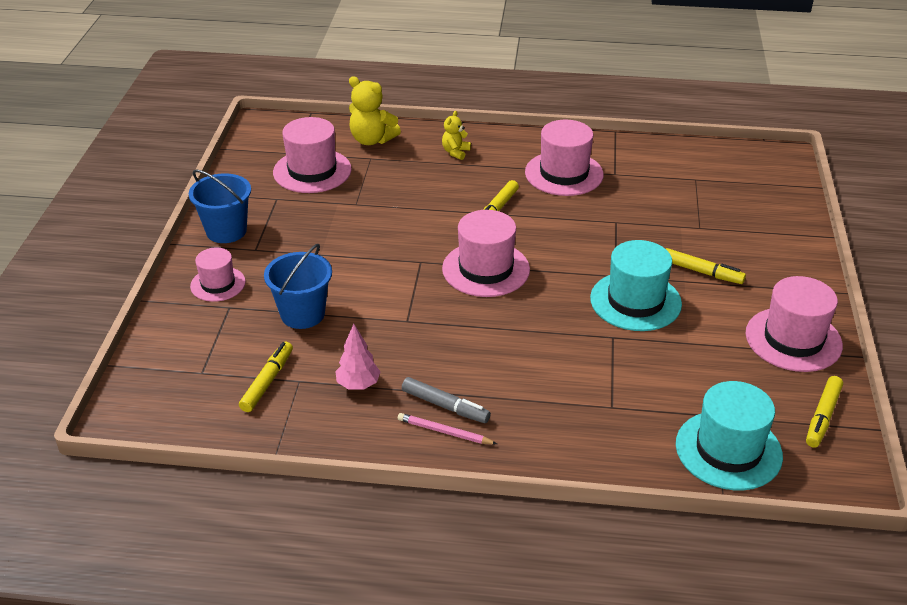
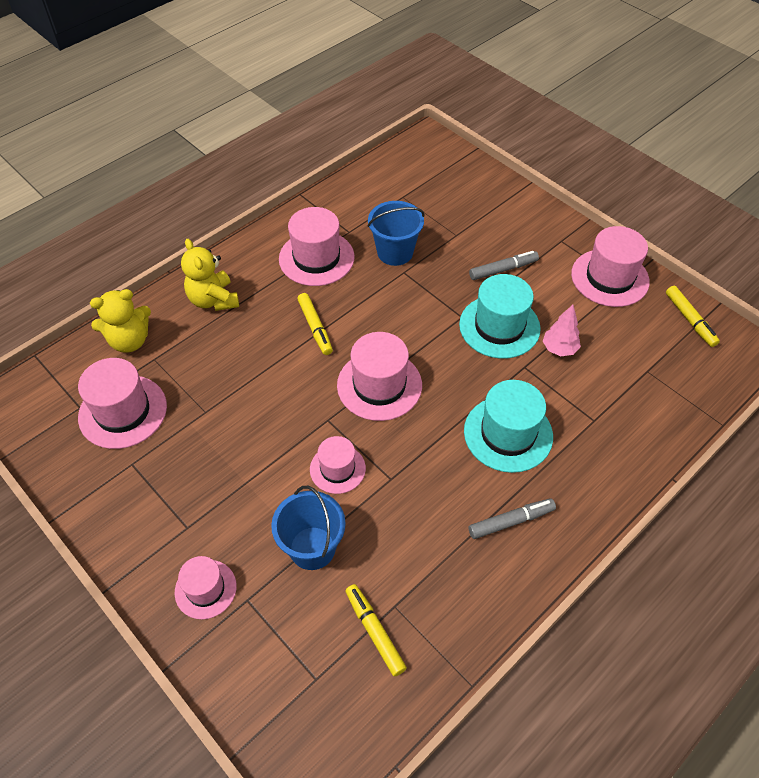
camera: 50 degrees left, 15 degrees up
(226, 231) = (135, 534): blue bucket -> blue bucket (395, 252)
(358, 385) = (437, 565): pink tree -> pink tree (559, 349)
(383, 290) = (337, 469): none -> pink hat
(444, 432) = (538, 541): pink pencil -> none
(455, 152) = (213, 300): yellow teddy bear -> yellow teddy bear, size x1.71
(702, 272) = (503, 269): yellow marker -> grey marker
(728, 450) = (683, 389): turquoise hat -> turquoise hat (508, 434)

